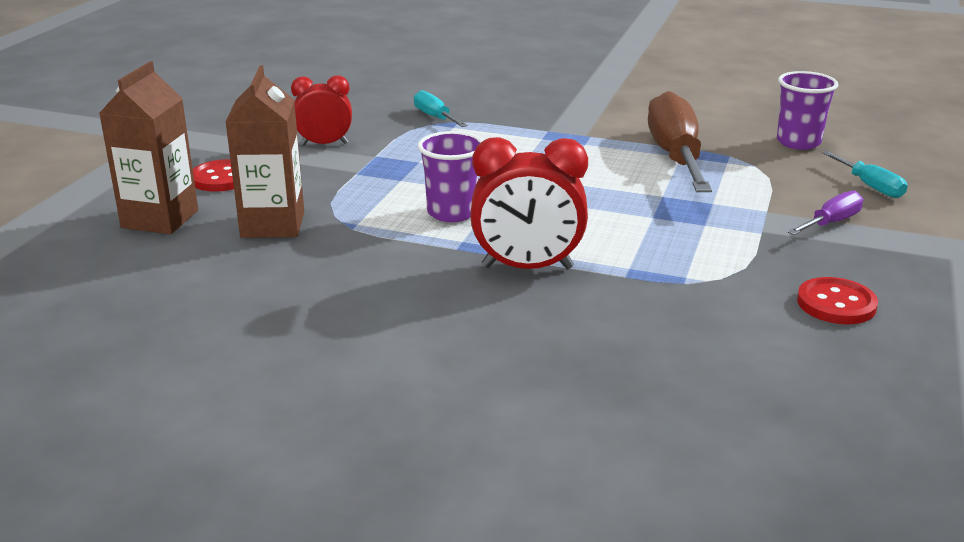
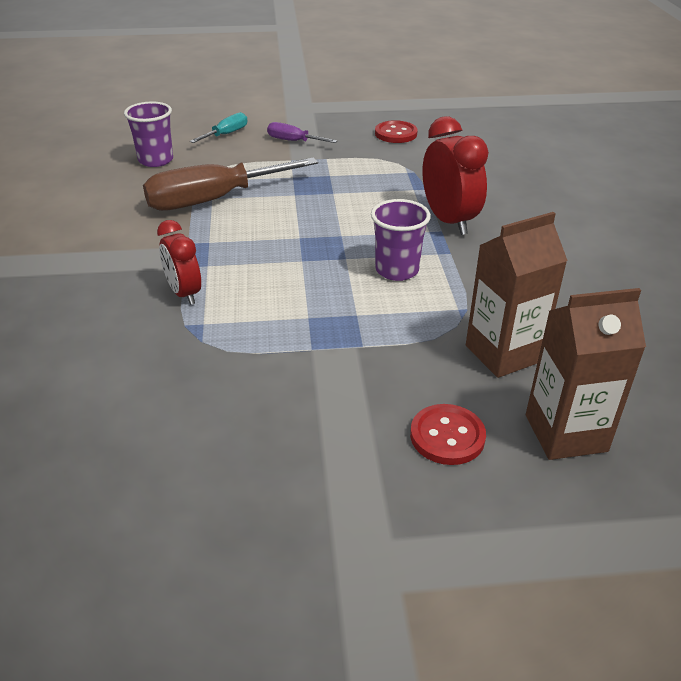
camera: 115 degrees left, 10 degrees up
(324, 144) = (304, 397): red clock -> red clock (184, 293)
(435, 117) = (180, 344): turquoise screwdriver -> none

